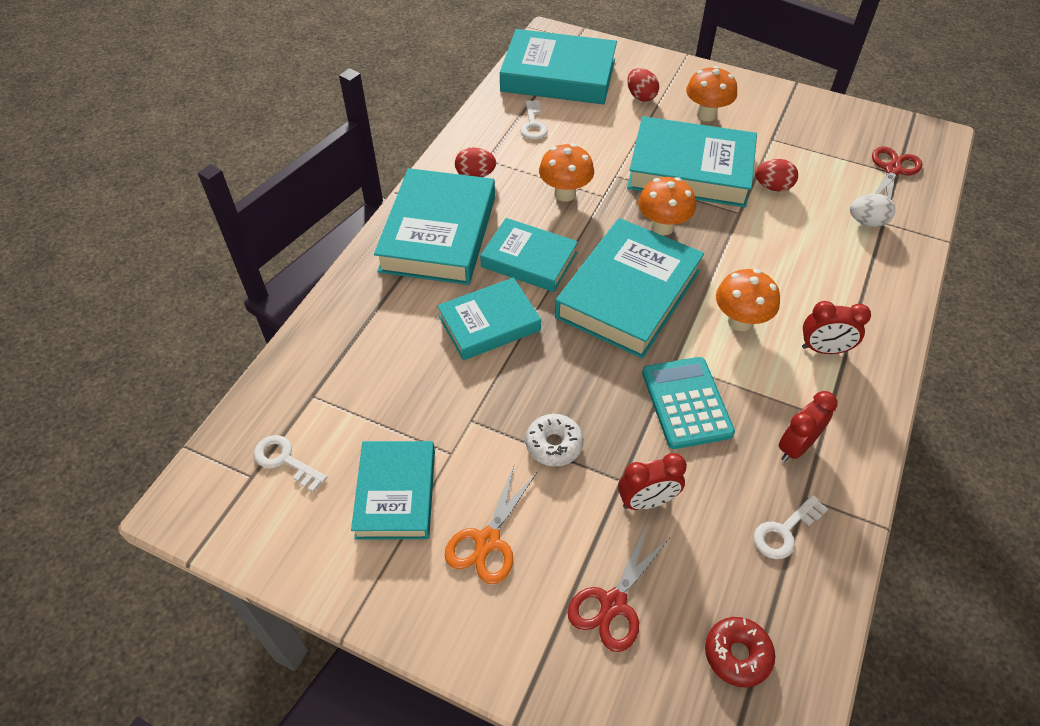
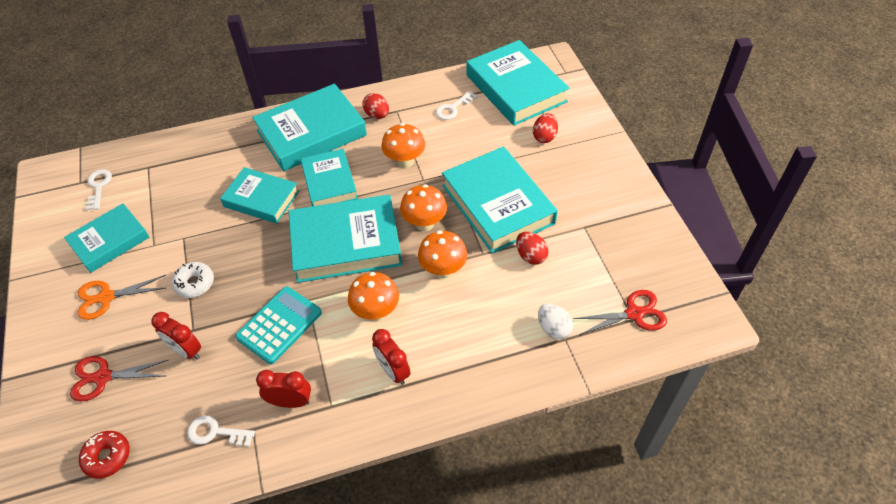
camera: 50 degrees right, 0 degrees up
(706, 115) = (567, 179): orange mushroom -> orange mushroom (443, 270)

